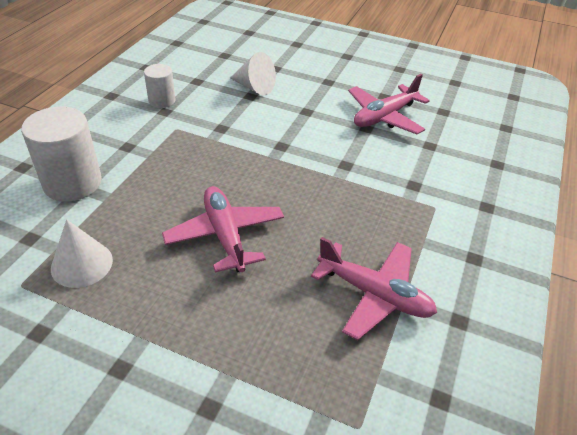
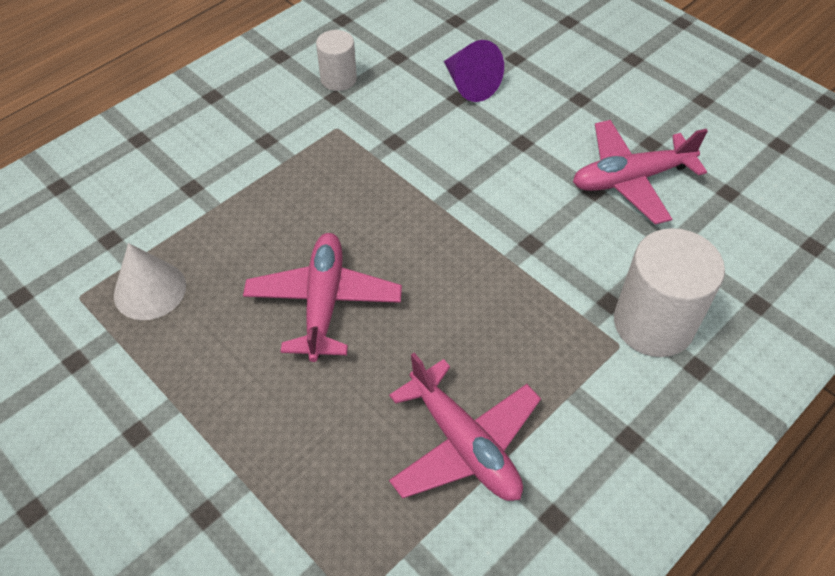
camera: 25 degrees right, 10 degrees up
(72, 183) = (183, 177): white cylinder -> white cylinder (653, 323)
(254, 87) = (470, 85): white cone -> purple cone

